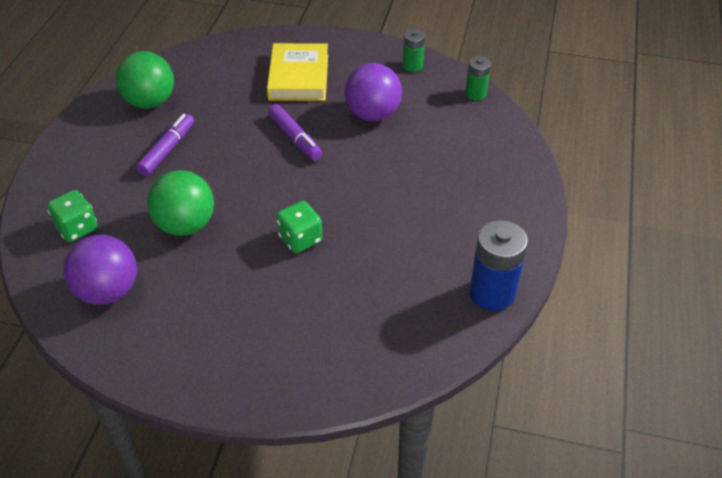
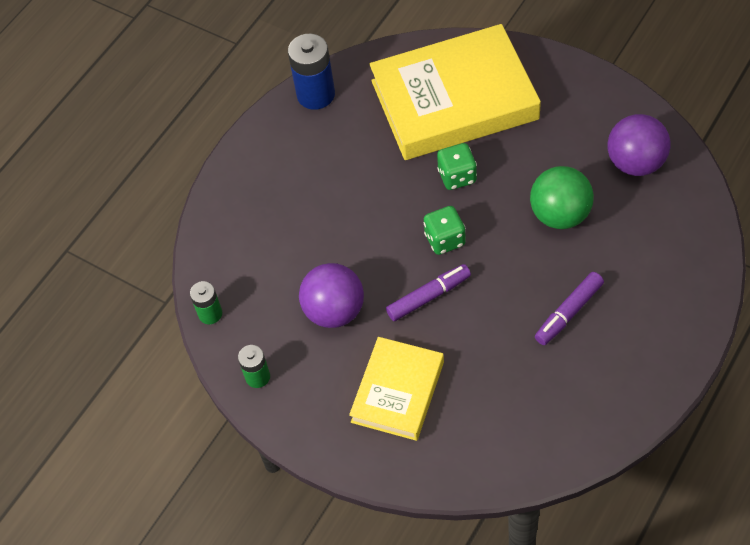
camera: 155 degrees left, 10 degrees up
(77, 228) = (665, 234): green dice -> green dice (445, 239)
(150, 102) = (582, 393): green ball -> none
(295, 138) = (429, 296): purple marker -> purple marker turned 75 degrees clockwise
(329, 320) = (454, 100): none -> yellow book

